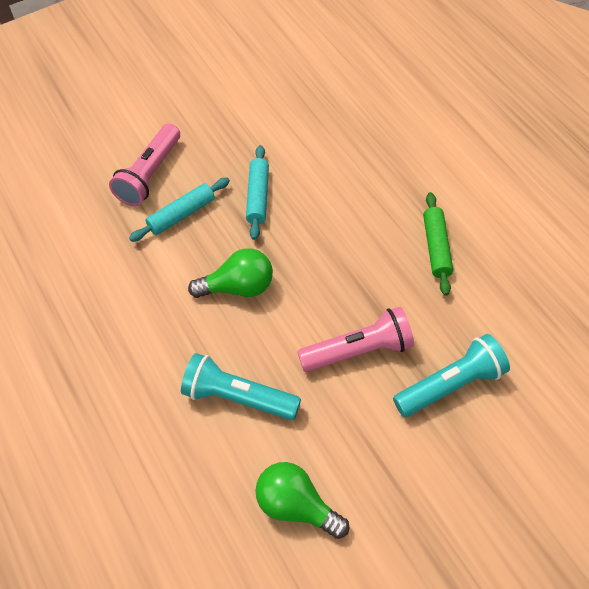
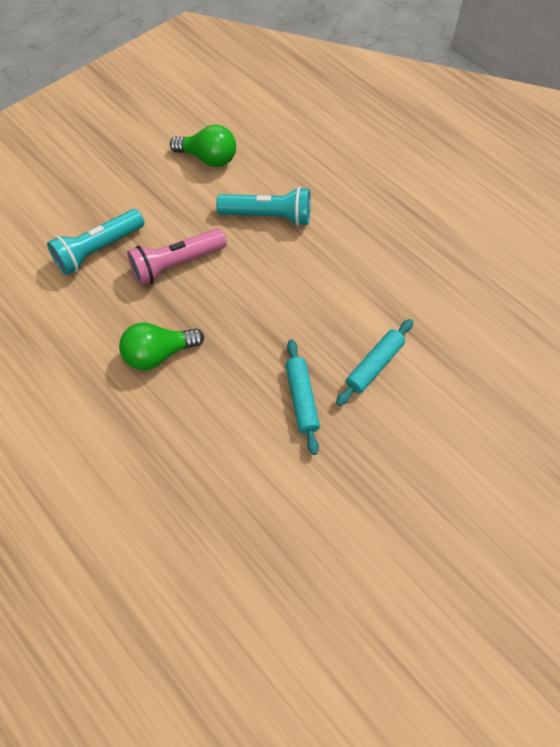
camera: 165 degrees right, 5 degrees up
(150, 175) = (428, 408): pink flashlight -> none
(238, 287) = (294, 301): green light bulb -> green light bulb (158, 354)
(436, 247) = (110, 370): green rolling pin -> none

